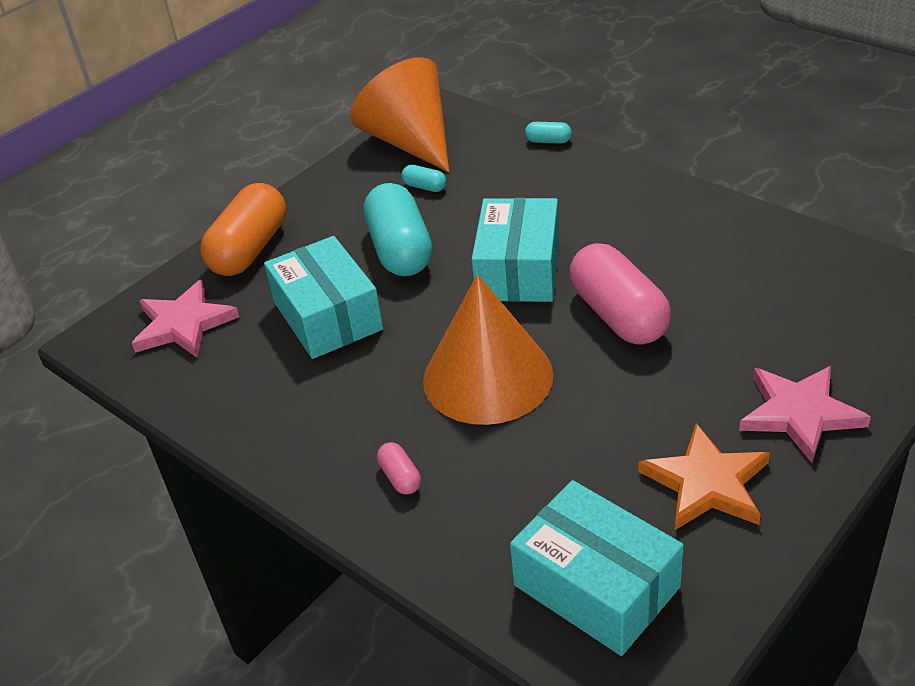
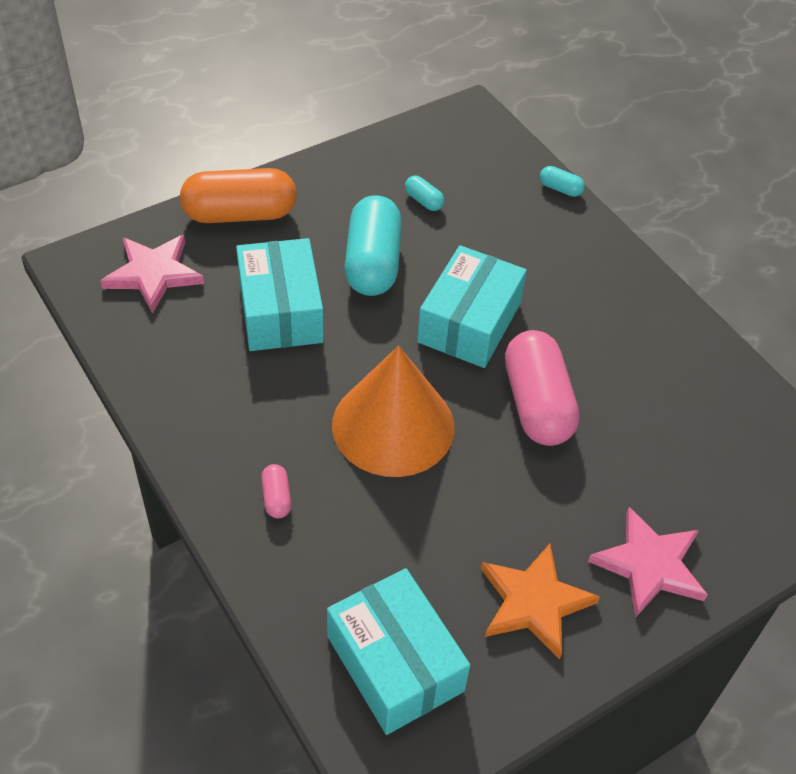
camera: 10 degrees right, 10 degrees up
(250, 249) = (240, 214): orange capsule -> orange capsule turned 45 degrees clockwise
(410, 142) = (432, 145): orange cone -> none

